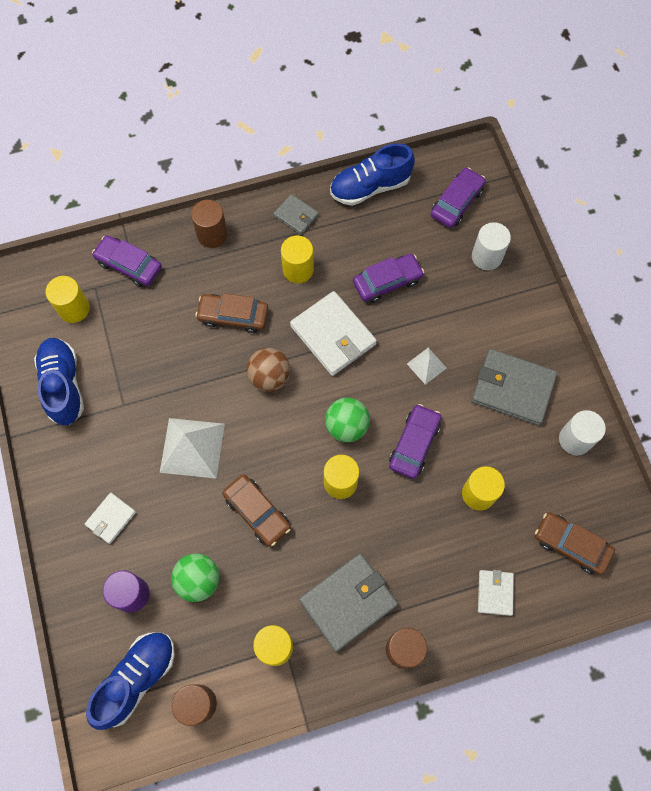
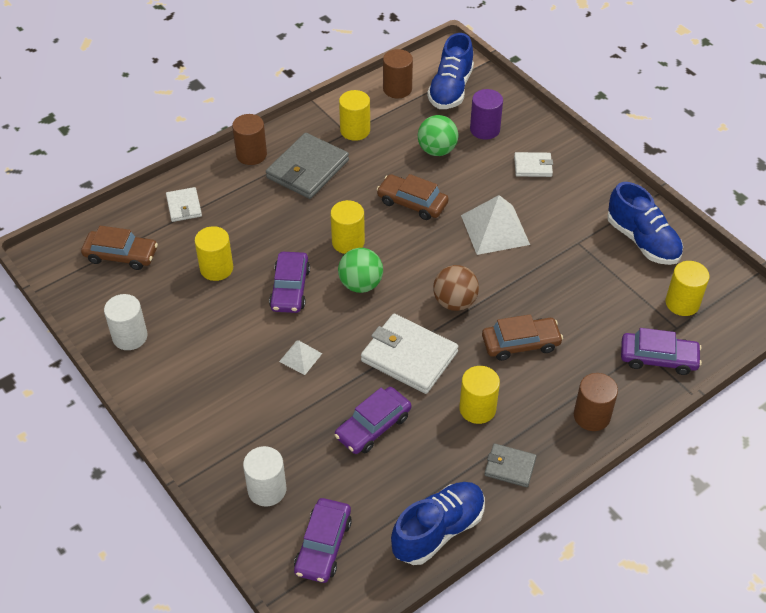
camera: 160 degrees right, 20 degrees down
(111, 518) = (533, 166): white wallet -> white wallet turned 75 degrees clockwise
(513, 388) = (203, 363): grey wallet -> none

